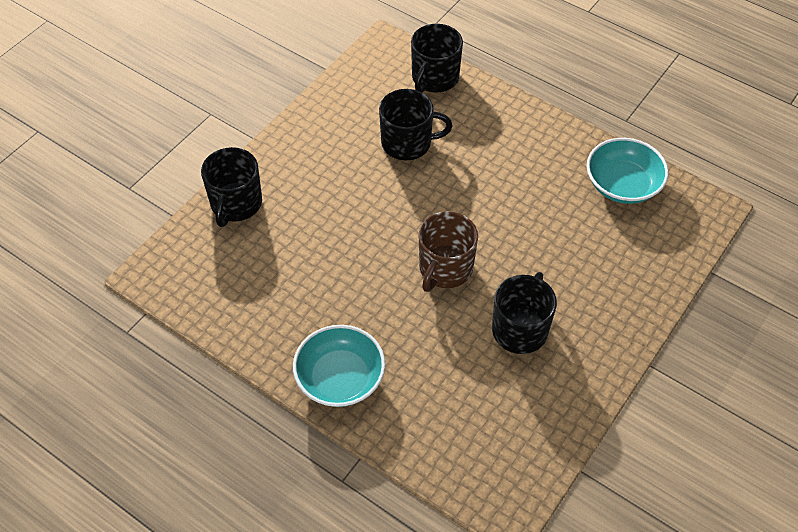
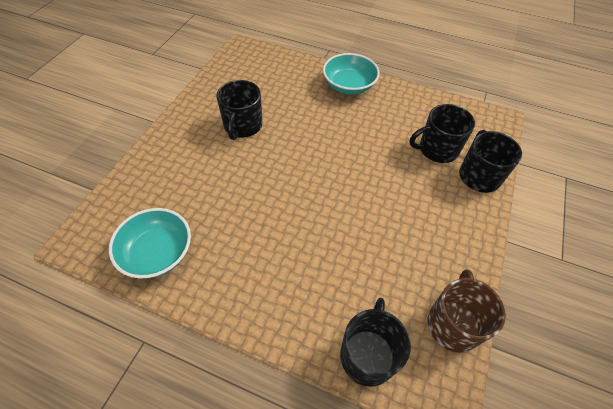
camera: 165 degrees right, 0 degrees up
(407, 143) = (367, 259): black mug -> black mug (437, 149)
(445, 268) = (302, 155): brown mug -> brown mug (453, 323)

